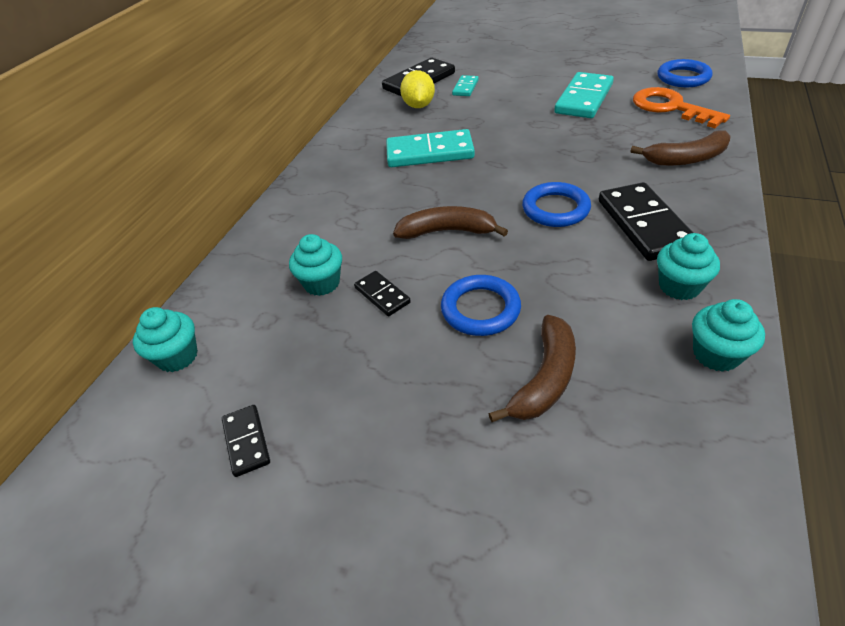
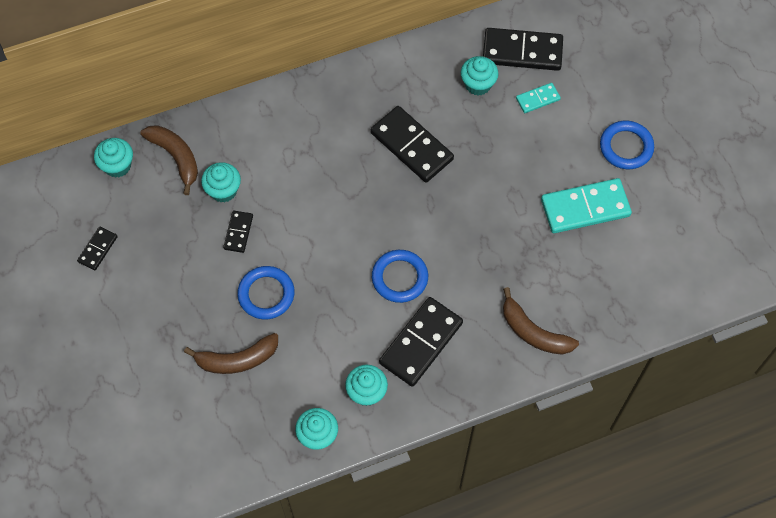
camera: 45 degrees right, 20 degrees up
(418, 106) = (478, 84): yellow lemon -> turquoise cupcake
(429, 152) = (412, 146): turquoise domino -> black domino
(448, 231) = (325, 226): brown banana -> brown banana (176, 158)
(670, 107) = (617, 284): orange key -> none
(683, 77) = (688, 268): blue ring -> blue ring (626, 147)

